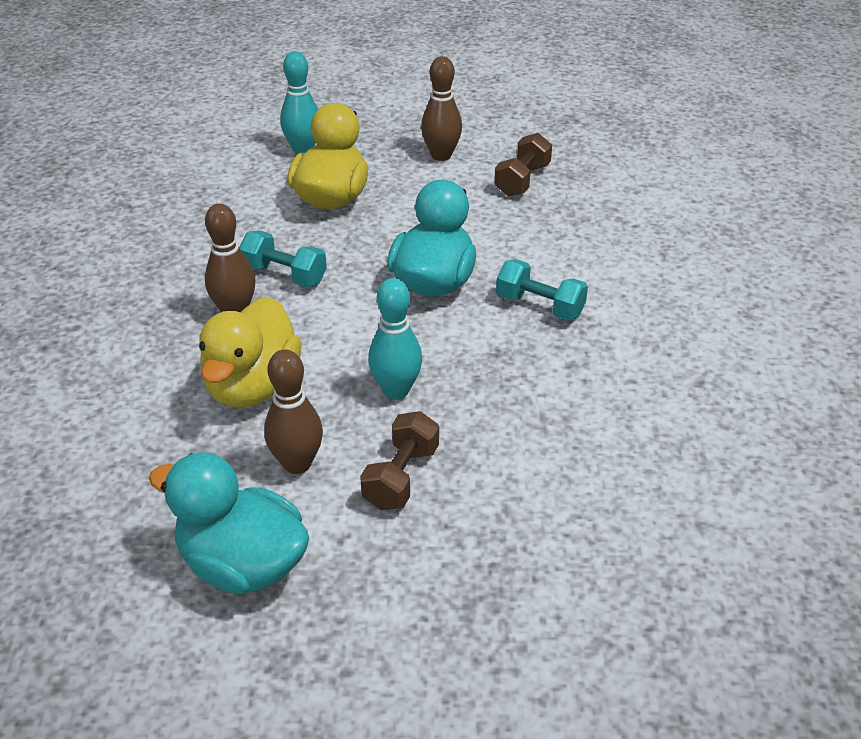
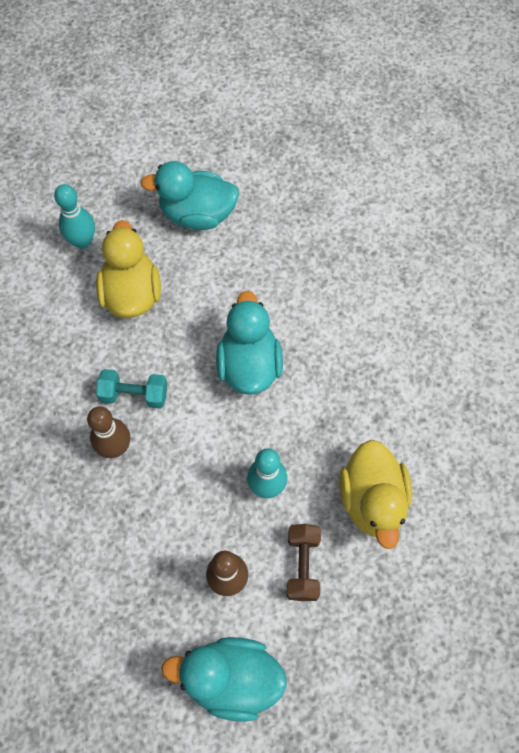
camera: 20 degrees left, 25 degrees up
(253, 386) = (164, 517): yellow duck -> yellow duck (372, 500)
(441, 155) = (197, 214): brown bowling pin -> turquoise duck
(522, 180) = (272, 226): brown dumbbell -> none
(539, 306) = (335, 366): turquoise dumbbell -> none

